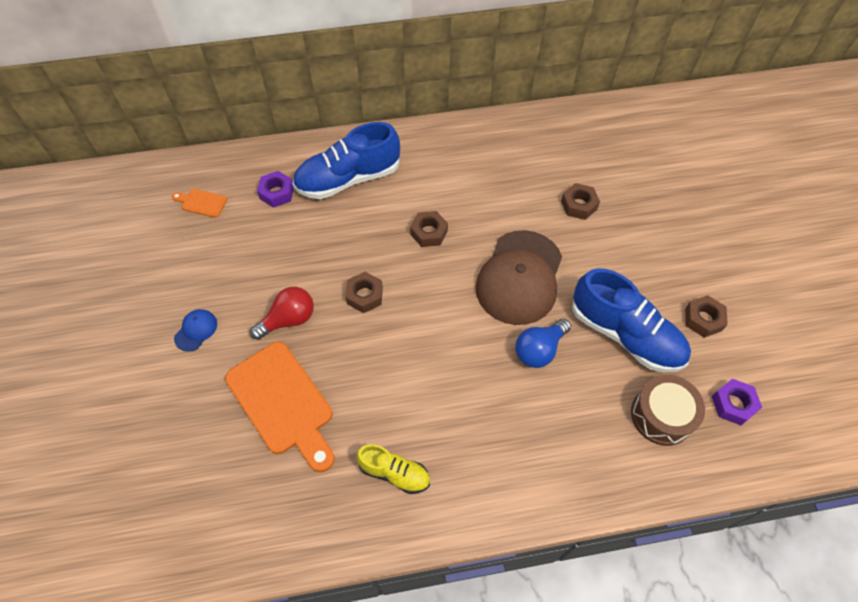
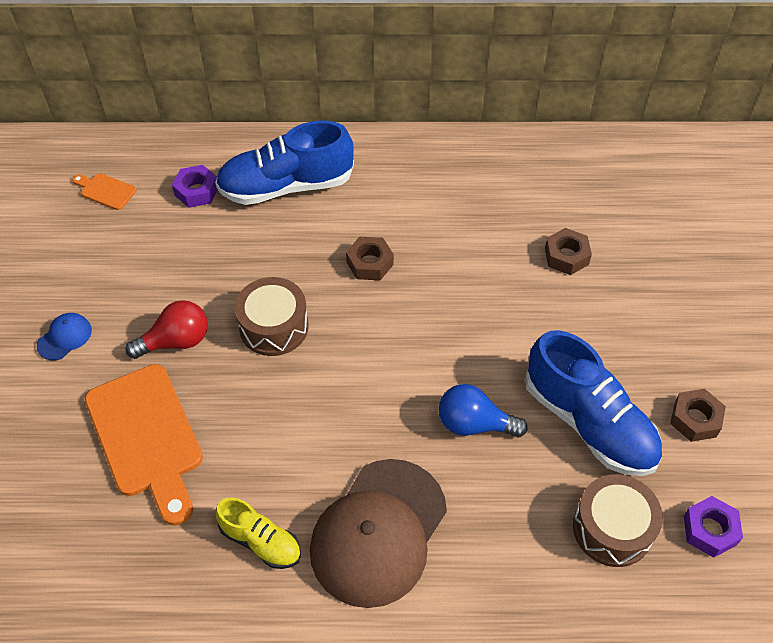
camera: 10 degrees right, 5 degrees down
(365, 295) = (274, 326): brown nut -> brown drum
(519, 277) = (470, 333): brown cap -> brown cap (378, 532)
(539, 350) = (474, 424): blue light bulb -> blue light bulb turned 45 degrees clockwise

